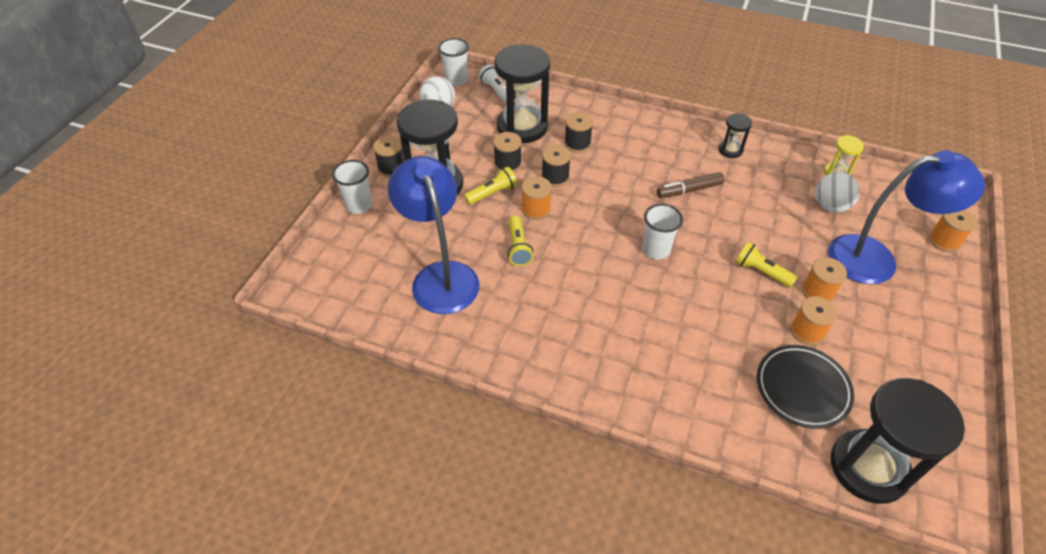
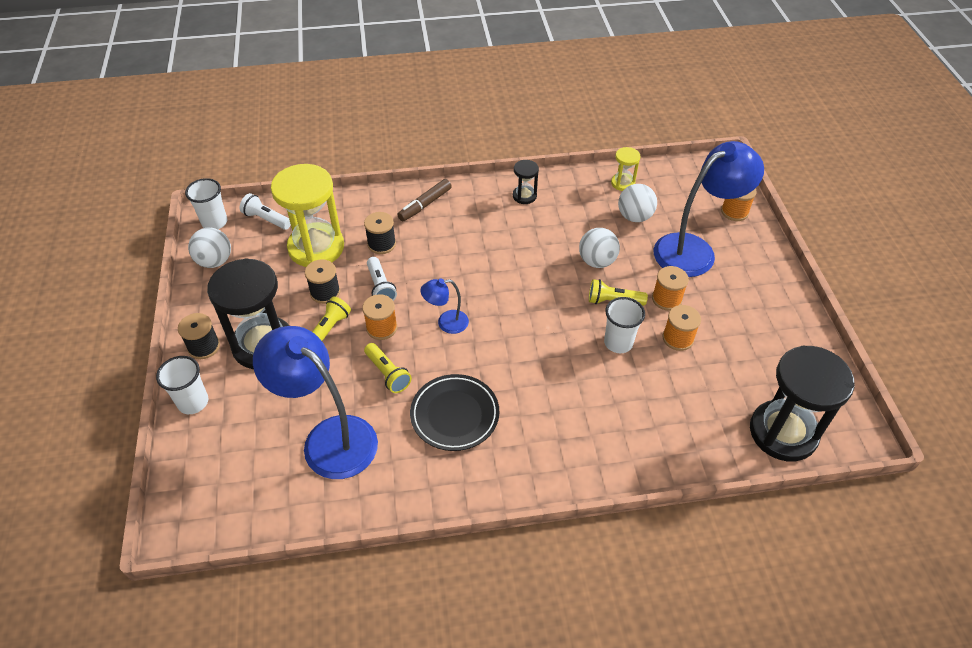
camera: 30 degrees left, 0 degrees up
(522, 127) = (316, 247): black hourglass -> yellow hourglass
(555, 177) = (380, 287): black spool -> white flashlight
(592, 227) = (446, 323): none -> blue lamp
(656, 250) = (515, 320): white cup -> white cup (618, 343)
(689, 190) = (511, 249): brown marker -> brown marker (425, 205)
(766, 231) = (597, 261): none -> white ball
(802, 388) = (701, 390): black plate -> black plate (454, 415)

